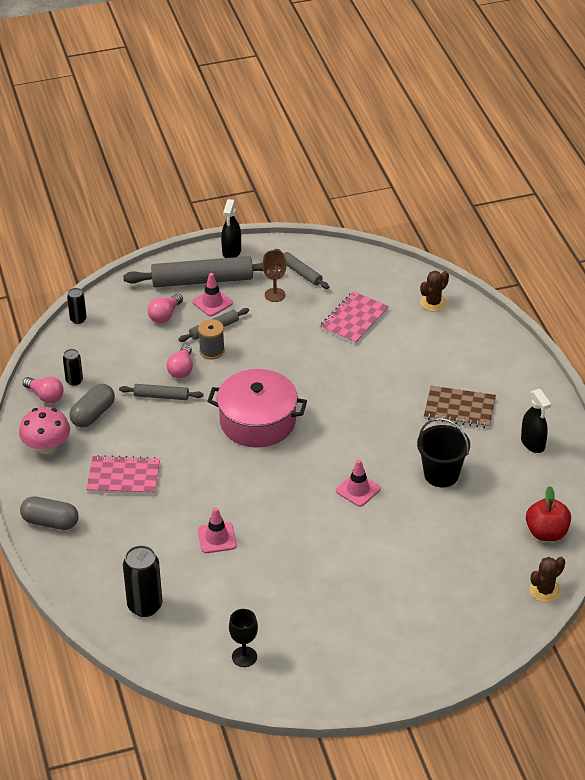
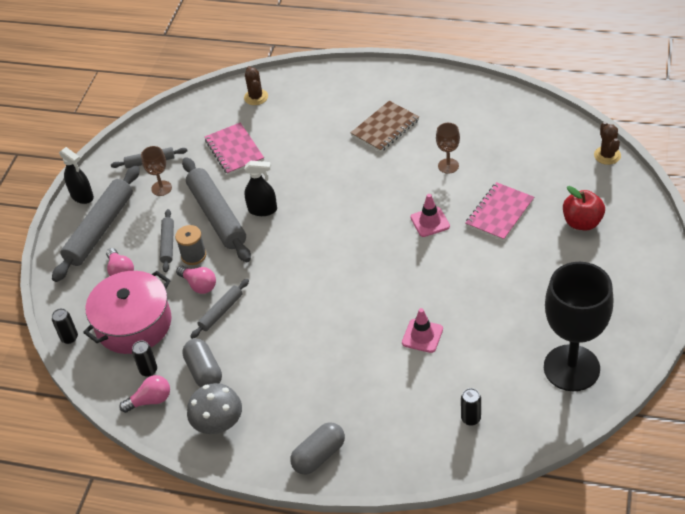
camera: 55 degrees left, 5 degrees up
(46, 447) = (218, 423): pink mushroom -> grey mushroom
(123, 477) = (301, 377): pink notebook -> pink notebook (499, 213)
(145, 606) = (471, 419): black can -> black can, size x0.56
(212, 302) = (134, 233): pink traffic cone -> none
(244, 657) = (571, 368): black goblet -> black goblet, size x2.28
(257, 421) = (304, 256): pink pot -> pink pot (134, 324)
(267, 345) = (217, 216): none -> grey rolling pin
(441, 474) = (448, 166): black bucket -> brown goblet
(533, 443) = (452, 102): black spray bottle -> black spray bottle (263, 210)
(546, 533) = (549, 131): red apple -> red apple (582, 222)

